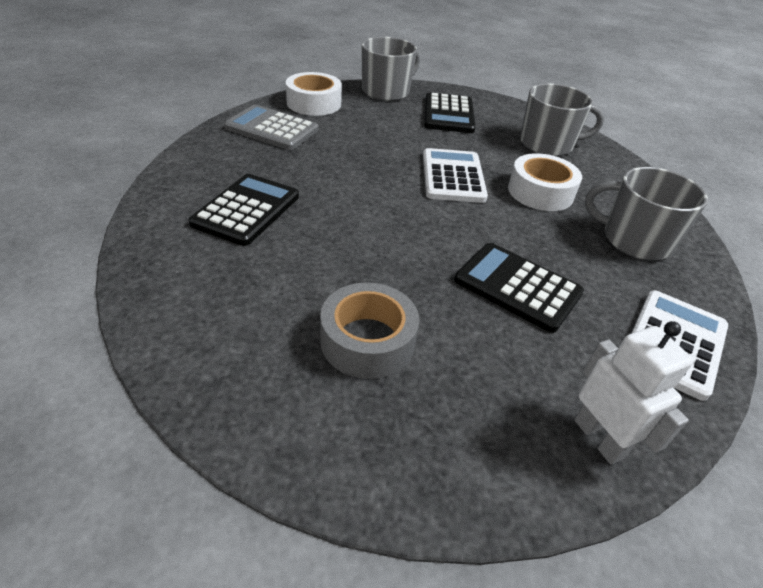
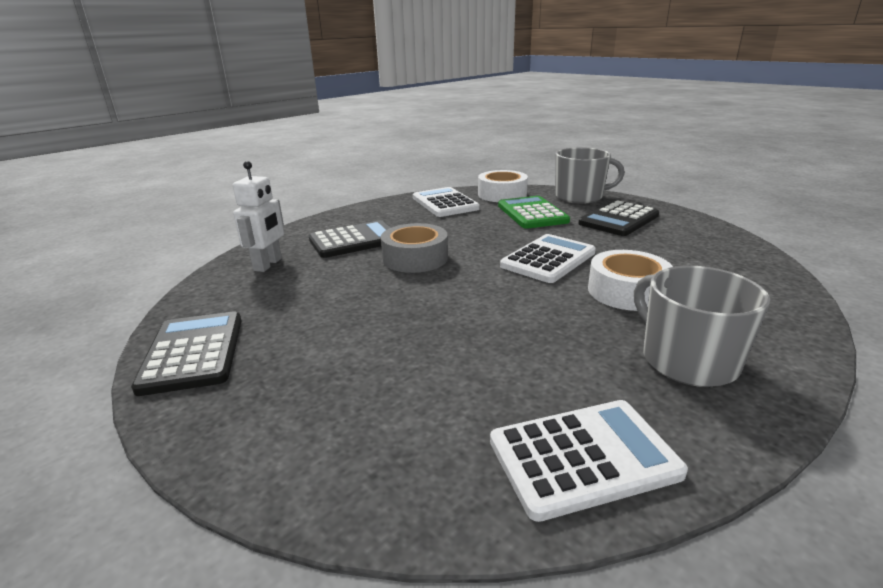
camera: 45 degrees right, 15 degrees down
(272, 129) = (445, 203): grey calculator -> white calculator
(367, 340) = (306, 330): grey tape -> grey tape (415, 258)
(373, 123) = (532, 213): none -> green calculator
(517, 287) = (479, 346): black calculator -> black calculator (193, 352)
(547, 144) = (703, 260): grey mug -> none
(599, 438) = (365, 477): white robot -> white robot (268, 264)

